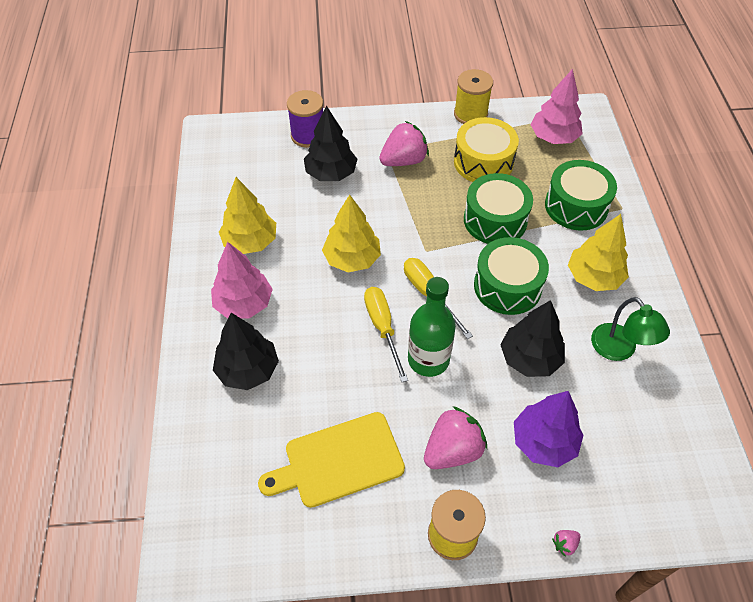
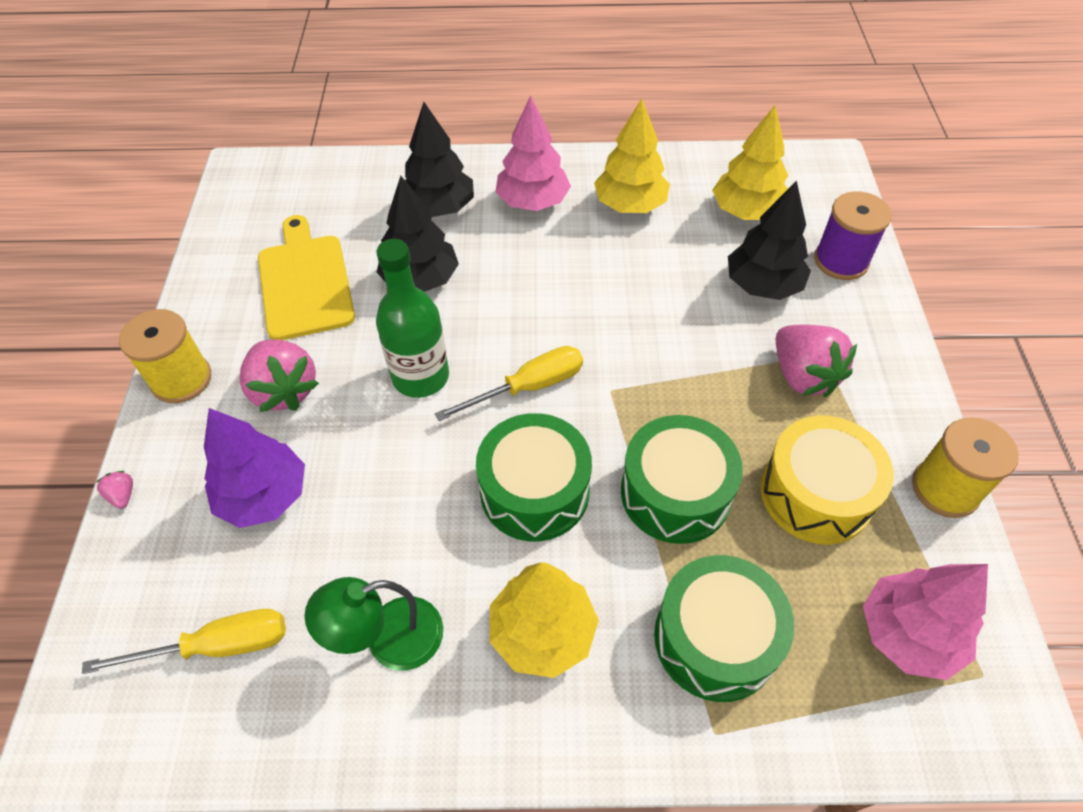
camera: 95 degrees right, 0 degrees up
(352, 259) = (598, 304): yellow tree -> yellow tree (746, 212)
(383, 328) = (479, 331): yellow screwdriver -> yellow screwdriver (217, 646)
(529, 358) = (398, 501): black tree -> black tree (420, 279)

